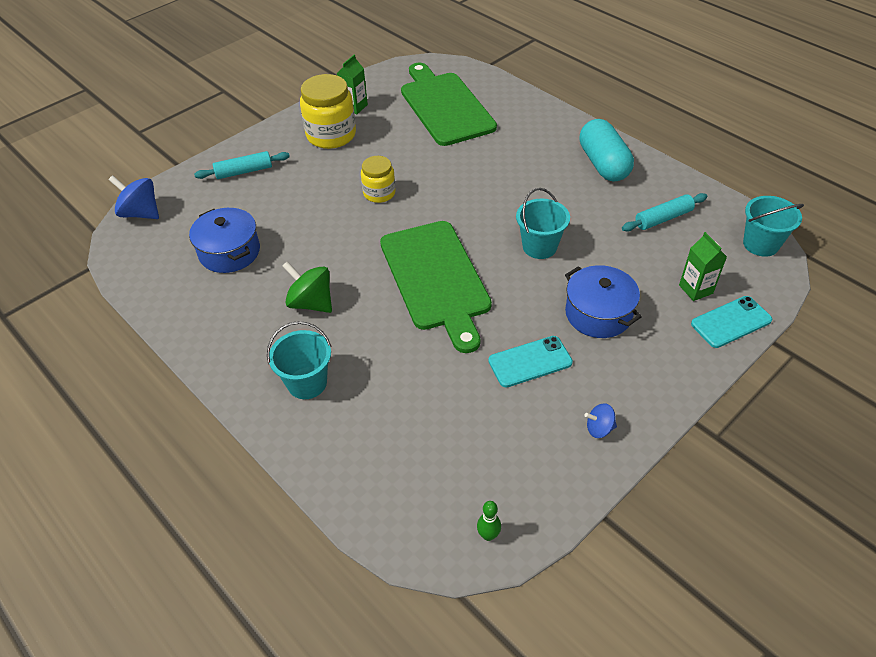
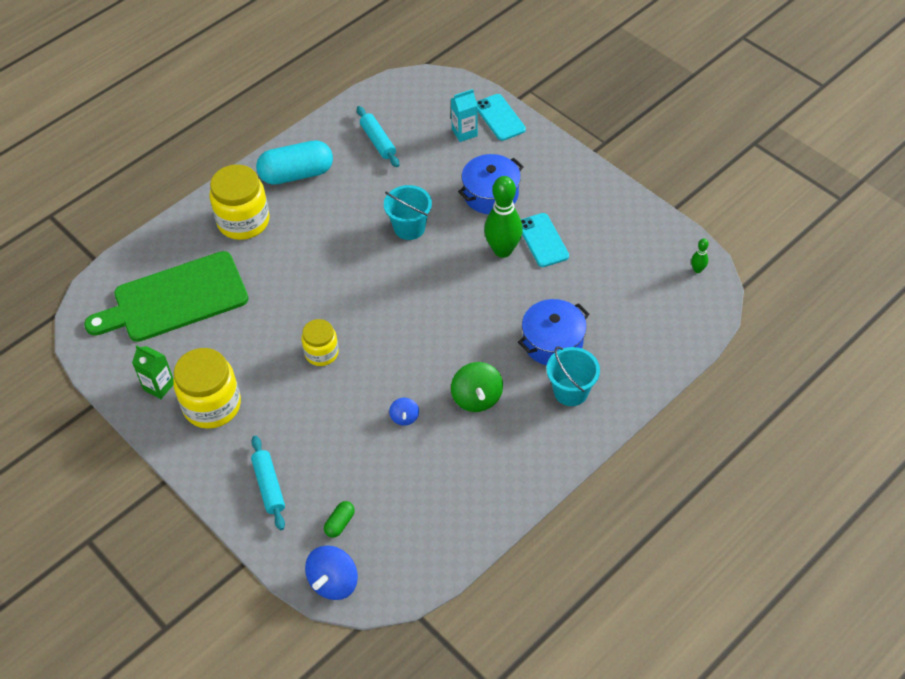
camera: 90 degrees left, 5 degrees up
(196, 214) = (340, 523): none -> green capsule
(229, 252) = (404, 479): blue pot -> blue pot (552, 342)
(311, 303) = (477, 398): green spinning top -> green spinning top turned 45 degrees counterclockwise
(436, 279) = (448, 303): green cutting board -> none
(512, 324) = (503, 250): none -> green bowling pin
(537, 136) = (243, 221): none -> yellow jar
(599, 428) = (604, 203): blue spinning top -> blue spinning top (404, 417)
(695, 289) = (464, 132): green carton -> turquoise carton
(761, 244) = (414, 86): turquoise bucket -> none

